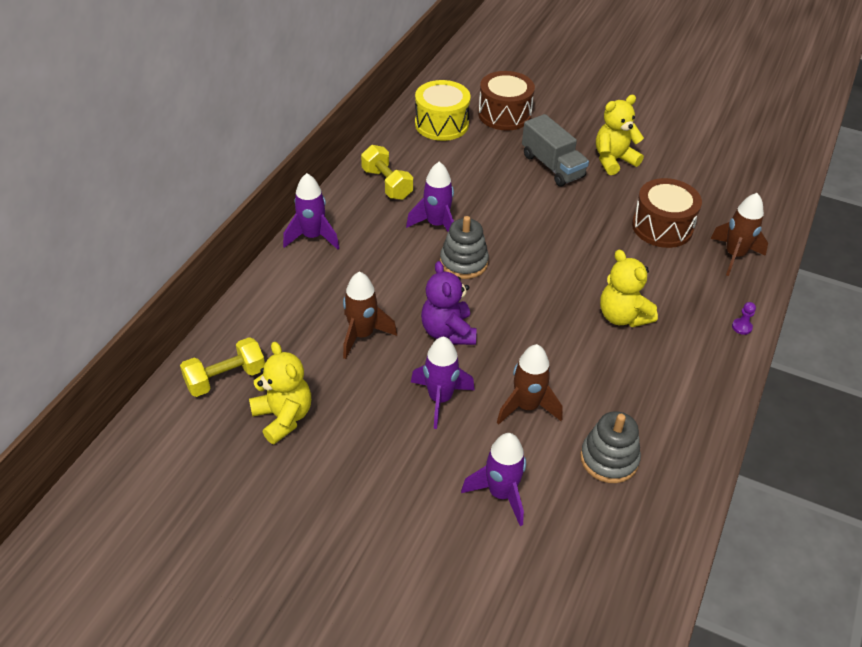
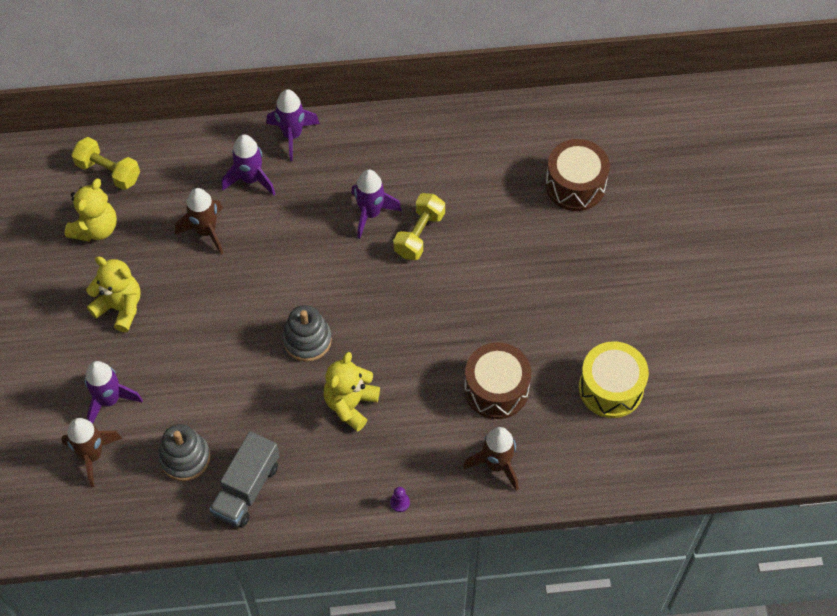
camera: 60 degrees right, 15 degrees up
(387, 184) = (398, 148): yellow dumbbell -> yellow dumbbell (419, 234)
(440, 399) = (174, 317): purple rocket -> purple rocket (251, 179)
(441, 124) = (518, 143): yellow drum -> yellow drum (611, 388)
(448, 332) = (248, 287): purple teddy bear -> none
(464, 262) = (337, 257): grey stacking toy -> grey stacking toy (307, 340)
(526, 407) = (203, 379): brown rocket -> brown rocket (92, 455)
(552, 166) = (522, 262): grey truck -> grey truck (246, 489)
(613, 160) = (571, 308): yellow teddy bear -> yellow teddy bear (120, 307)

